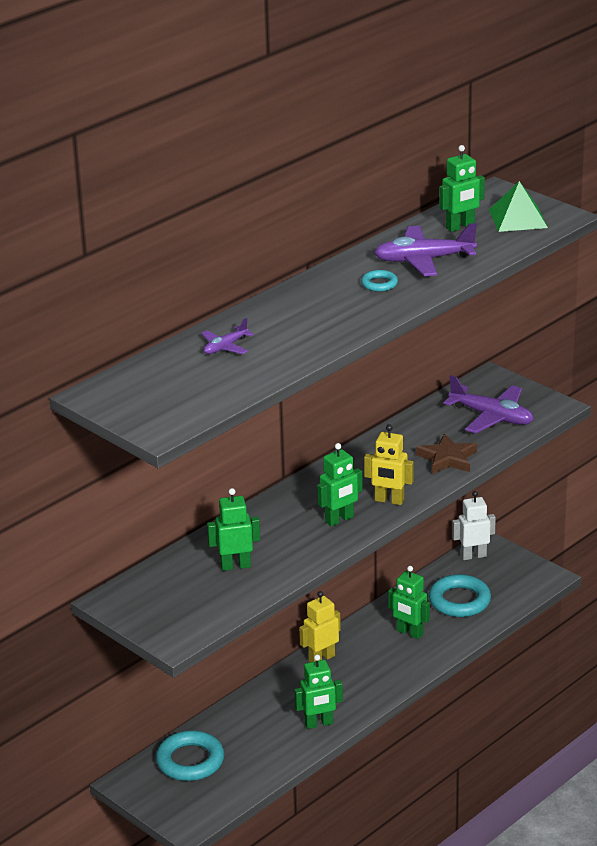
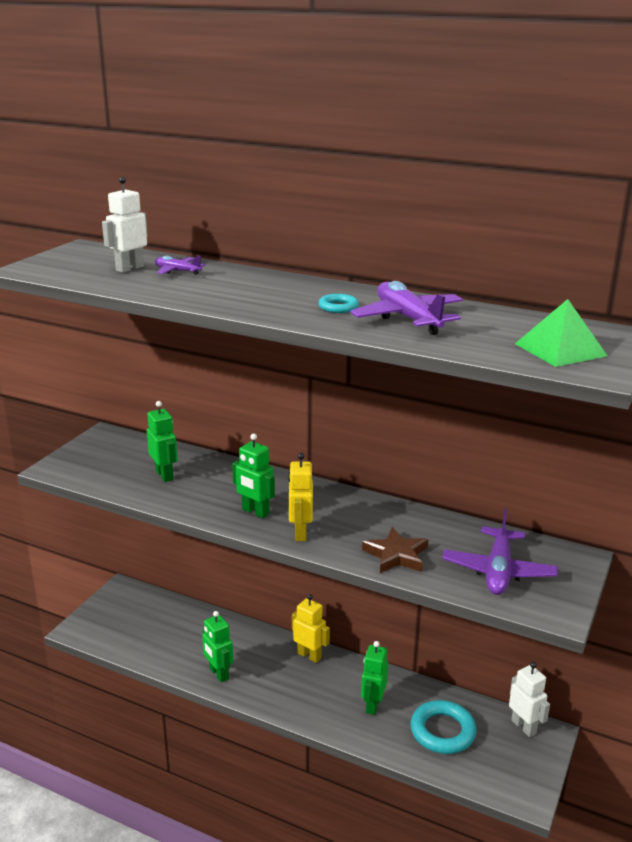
camera: 70 degrees right, 5 degrees down
(190, 761) = (152, 613): turquoise ring -> none
(198, 372) = (129, 268): none -> white robot
(460, 227) = (504, 326): green robot -> none

